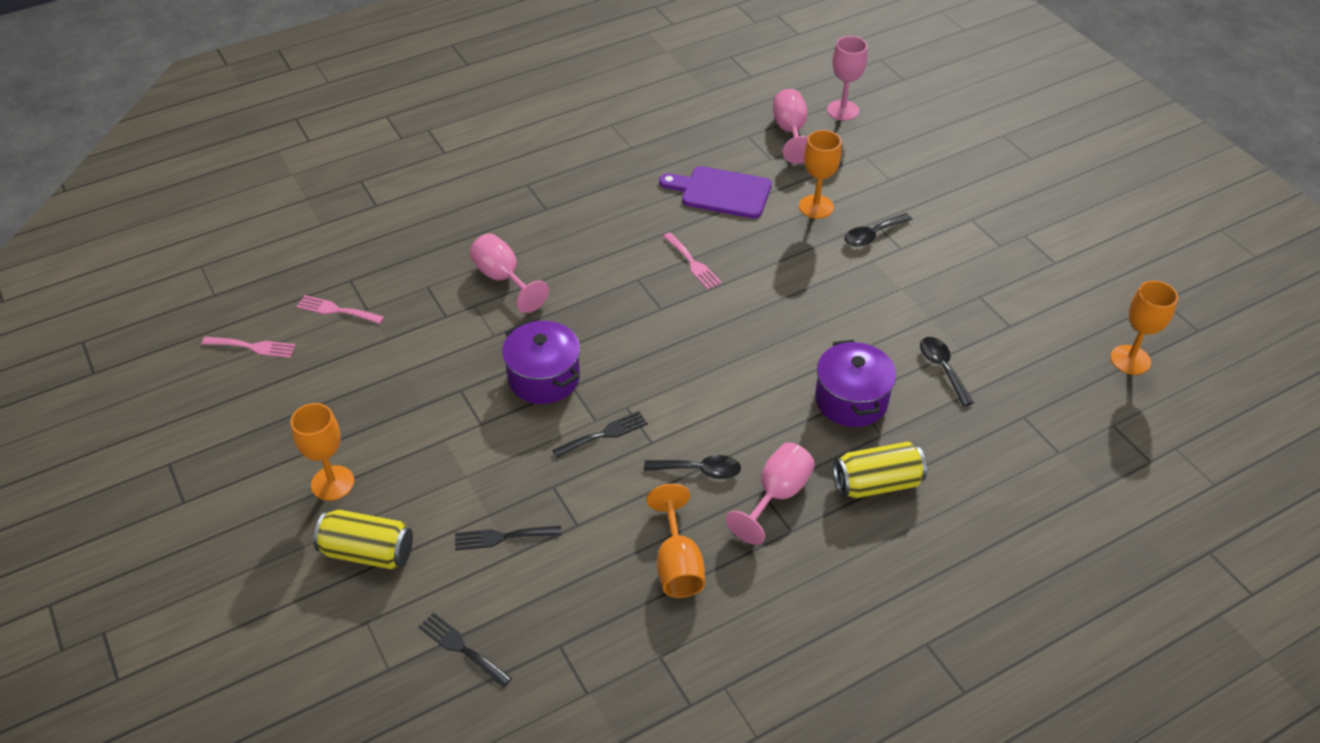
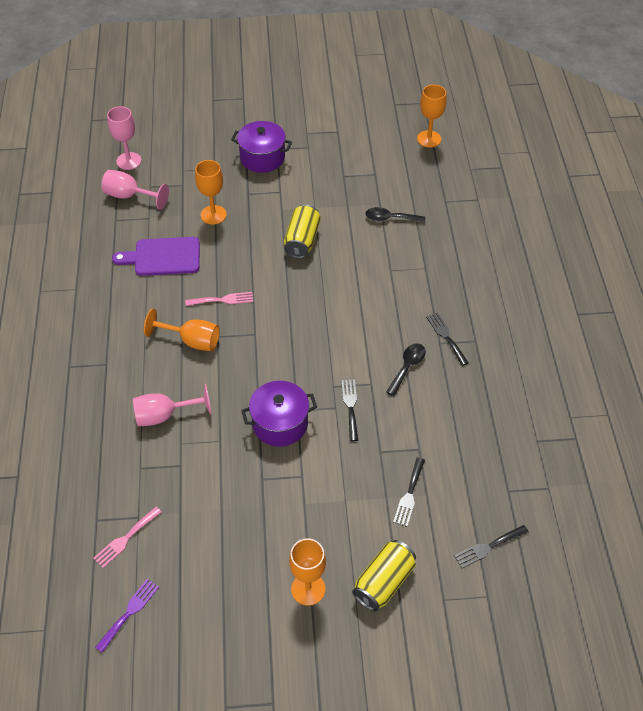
camera: 65 degrees left, 5 degrees up
(253, 347) = (129, 612): pink fork -> purple fork
(677, 564) = (474, 406): orange goblet -> orange goblet (192, 341)
(721, 192) = (163, 257): purple cutting board -> purple cutting board turned 45 degrees clockwise
(777, 495) = (446, 336): pink goblet -> black fork
(851, 400) = (391, 270): purple pot -> purple pot (262, 158)
(872, 235) = (259, 199): black spoon -> none
(877, 483) = (460, 286): yellow can -> yellow can (302, 240)

